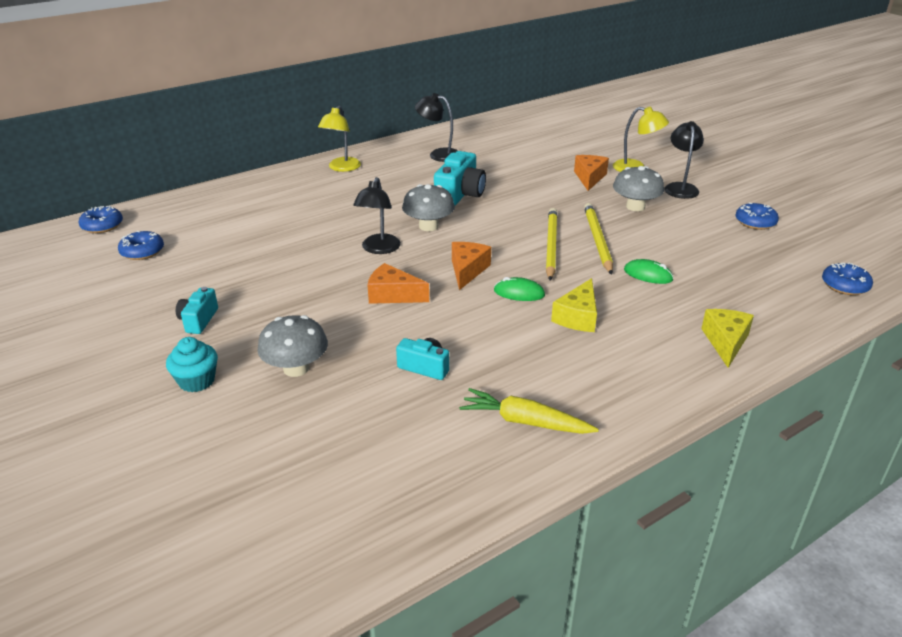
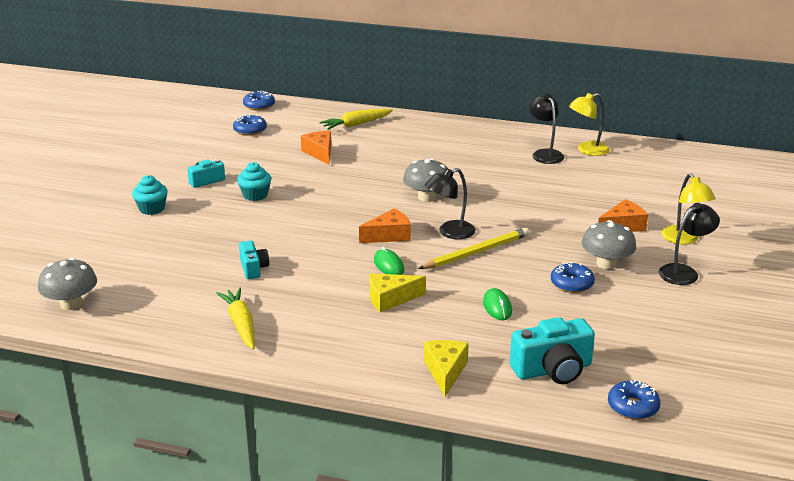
camera: 50 degrees right, 5 degrees down
(242, 199) = (356, 125): none -> yellow carrot
(280, 305) = (255, 195): none -> turquoise cupcake
(296, 368) = (199, 230): grey mushroom -> grey mushroom (71, 304)
(341, 168) = (456, 132): yellow lamp -> yellow lamp (587, 150)
(379, 249) = (367, 194): black lamp -> black lamp (450, 232)
(393, 295) = (318, 224): orange cheese -> orange cheese (320, 153)
(460, 195) = (494, 188): turquoise camera -> turquoise camera (553, 370)
(597, 240) = (518, 267): yellow pencil -> none
(725, 342) = (445, 371): yellow cheese -> yellow cheese turned 60 degrees counterclockwise
(755, 222) = (681, 329): blue donut -> blue donut (571, 284)

